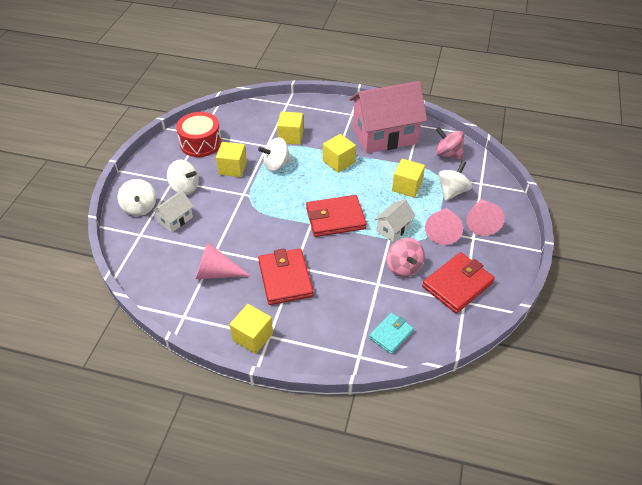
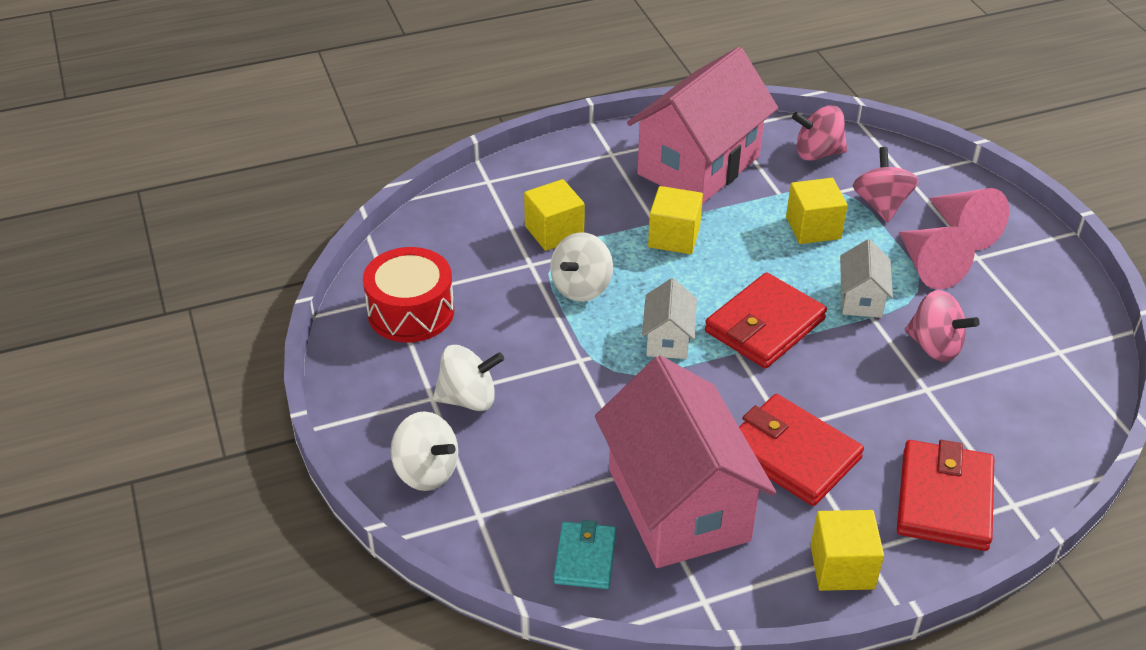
camera: 35 degrees left, 5 degrees down
(175, 219) = (513, 458): white house -> white house (668, 339)
(216, 272) = (678, 504): pink cone -> pink house
(232, 168) = (514, 327): yellow cube -> none
(391, 334) = (1020, 449): turquoise wallet -> turquoise wallet (585, 558)
(452, 191) = (881, 205): white spinning top -> pink spinning top
(457, 285) = (1027, 333): red wallet -> red wallet (944, 500)

